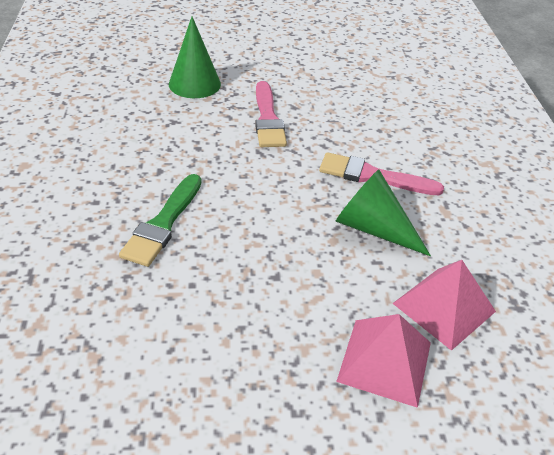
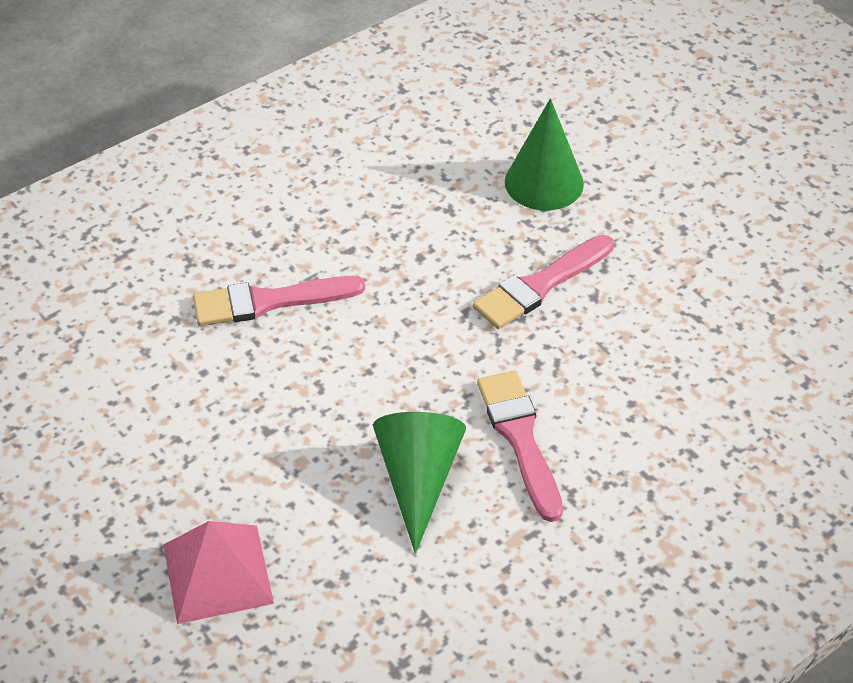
camera: 60 degrees right, 5 degrees up
(163, 224) = (269, 301): green brush -> pink brush
(443, 307) = (337, 596): pink pyramid -> none

